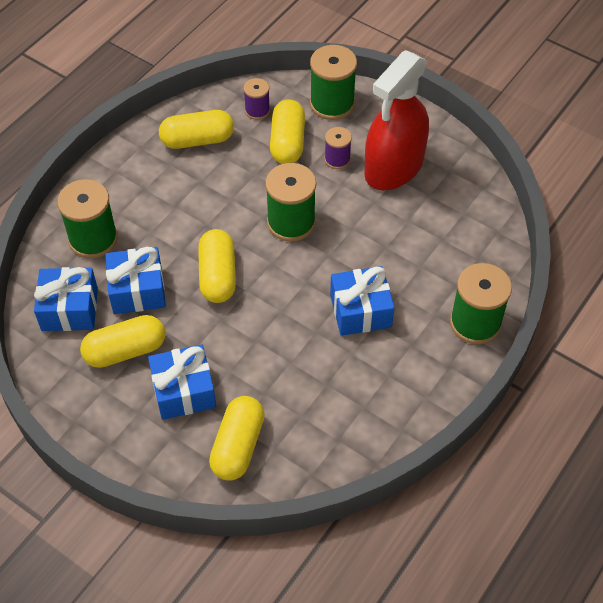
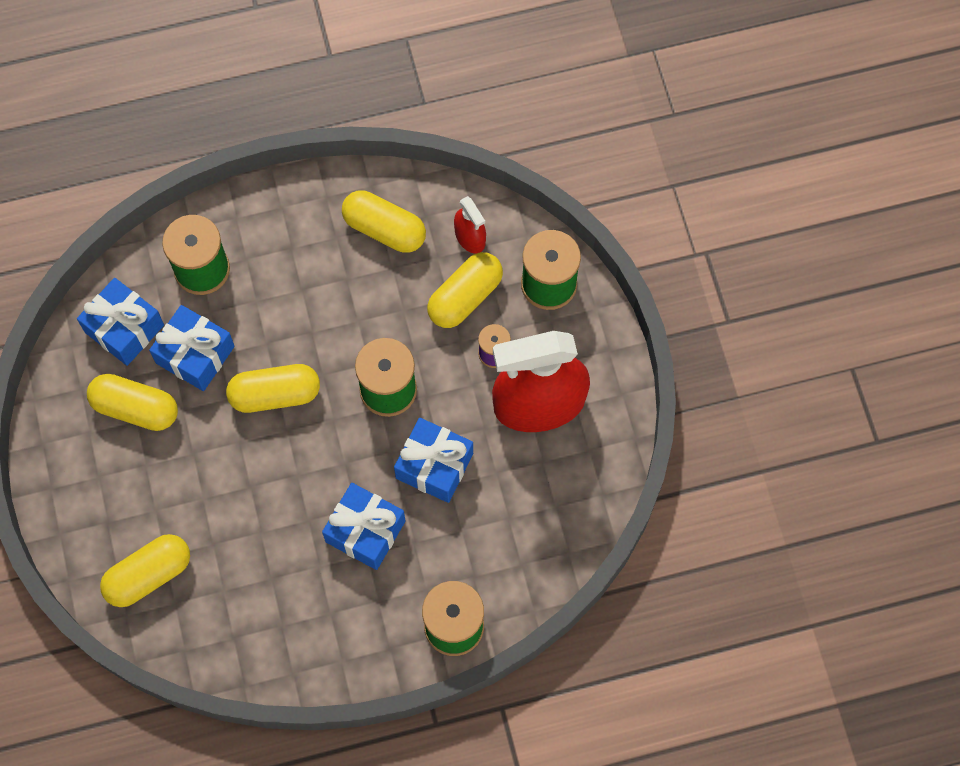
camera: 40 degrees right, 15 degrees up
(184, 391) = (150, 487): blue gift -> blue gift (434, 466)
(218, 275) = (275, 394): yellow capsule -> yellow capsule turned 45 degrees clockwise
(257, 110) = (470, 237): purple spool -> red spray bottle

